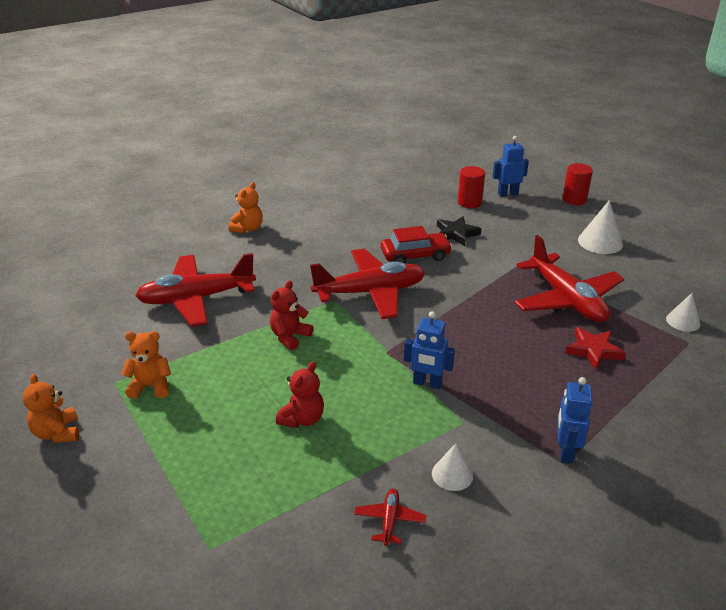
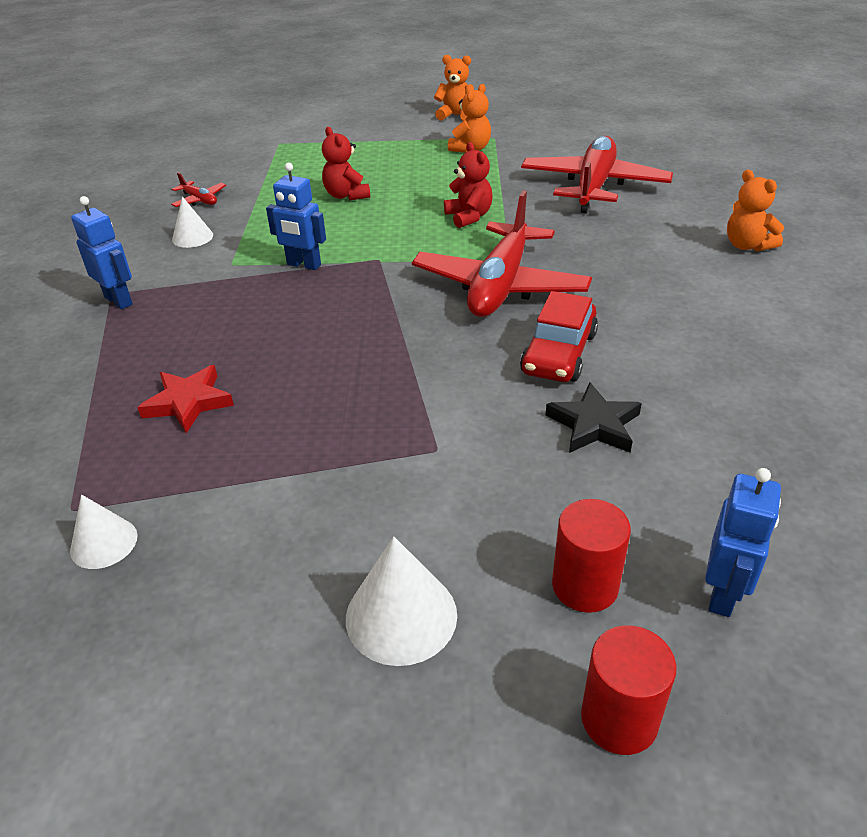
camera: 125 degrees right, 5 degrees up
(427, 383) = (303, 265): blue robot -> blue robot turned 120 degrees counterclockwise
(469, 202) = (711, 503): red cylinder -> red cylinder (585, 586)
(566, 300) = (300, 444): red plane -> none

